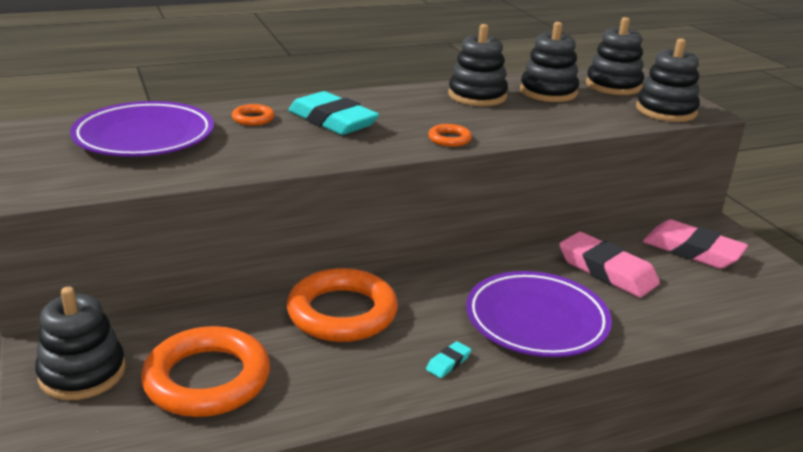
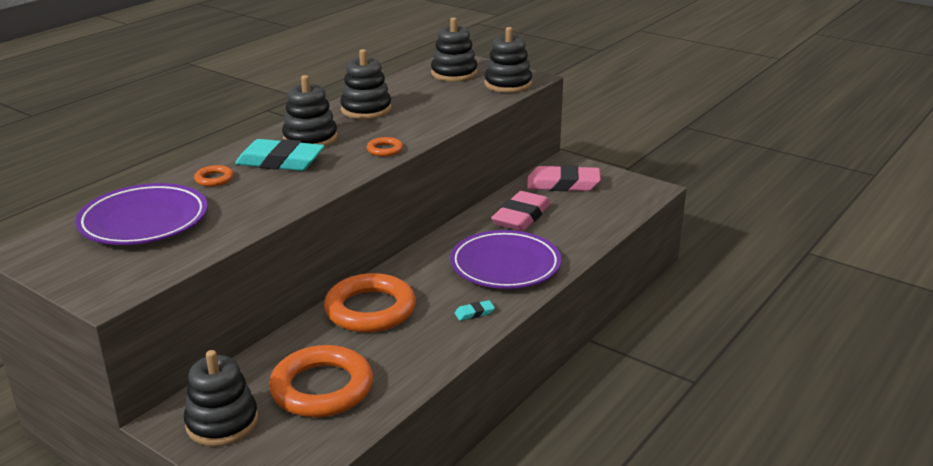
camera: 30 degrees left, 0 degrees up
(448, 363) = (474, 313): turquoise eraser -> turquoise eraser turned 60 degrees clockwise
(548, 92) = (414, 92): black stacking toy -> black stacking toy (310, 139)
(607, 271) = (521, 217): pink eraser -> pink eraser turned 75 degrees counterclockwise

